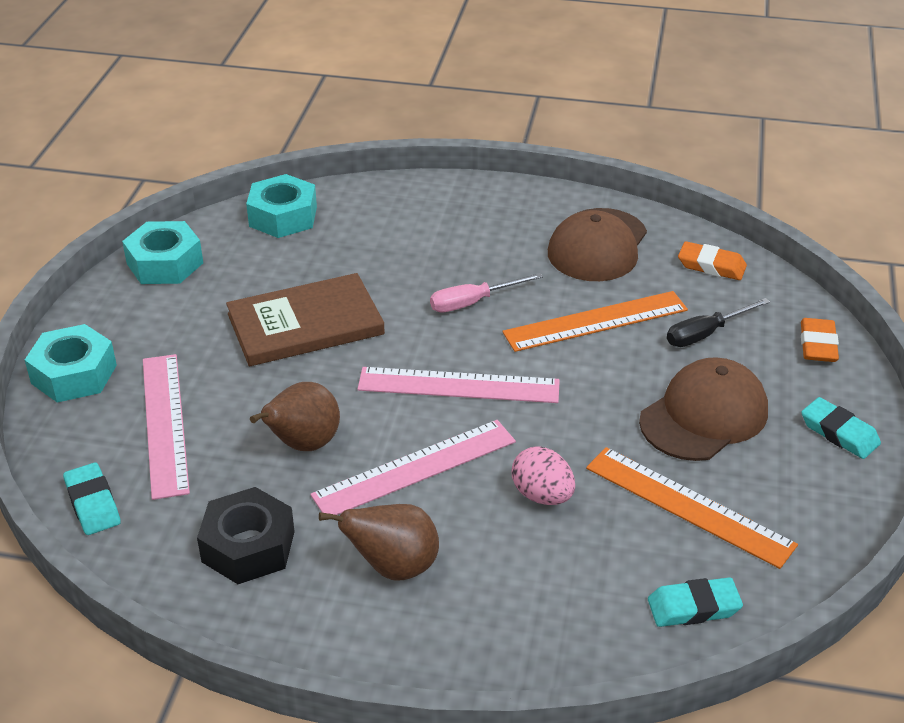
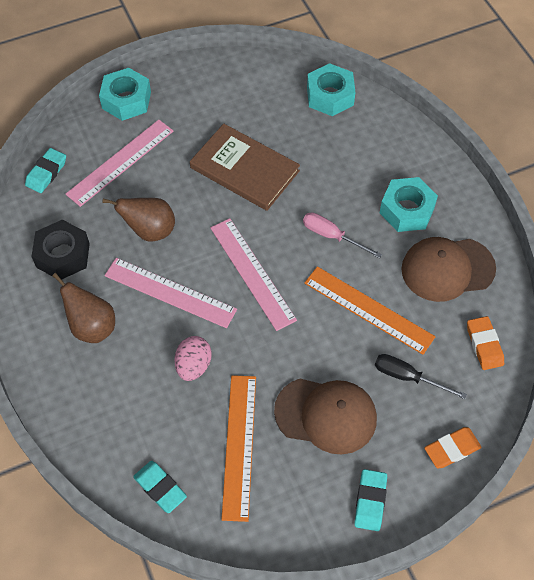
camera: 55 degrees right, 20 degrees up
(165, 263) = (242, 74): turquoise nut -> turquoise nut (407, 210)

